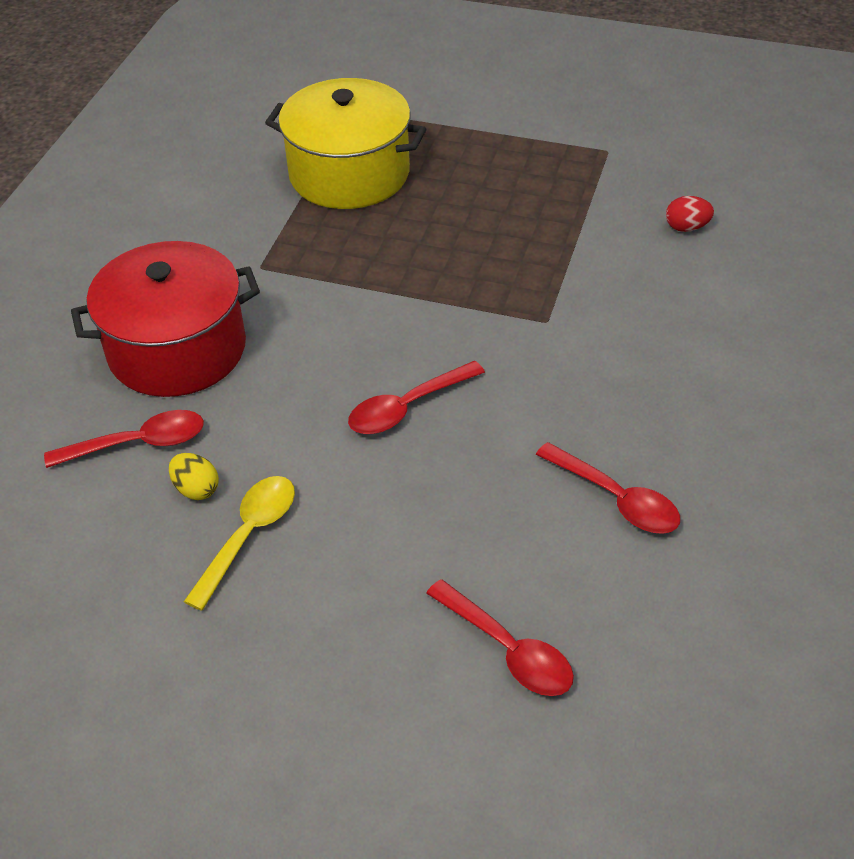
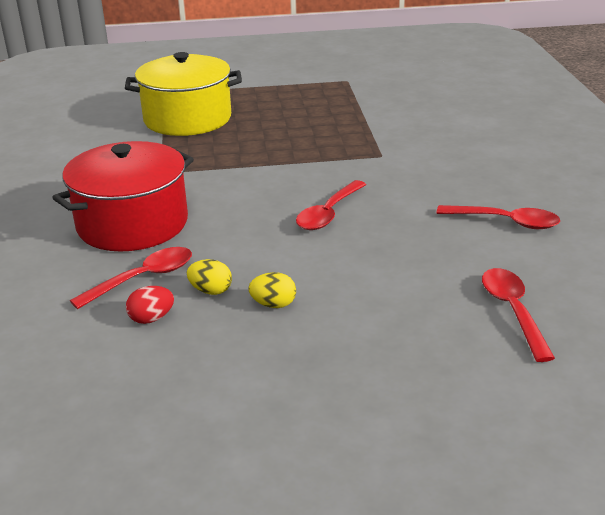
camera: 25 degrees left, 15 degrees down
(249, 536) = (273, 304): yellow spoon -> yellow egg
(508, 650) = (512, 311): red spoon -> red spoon turned 120 degrees counterclockwise
(686, 227) = (426, 101): red egg -> red egg (151, 318)

